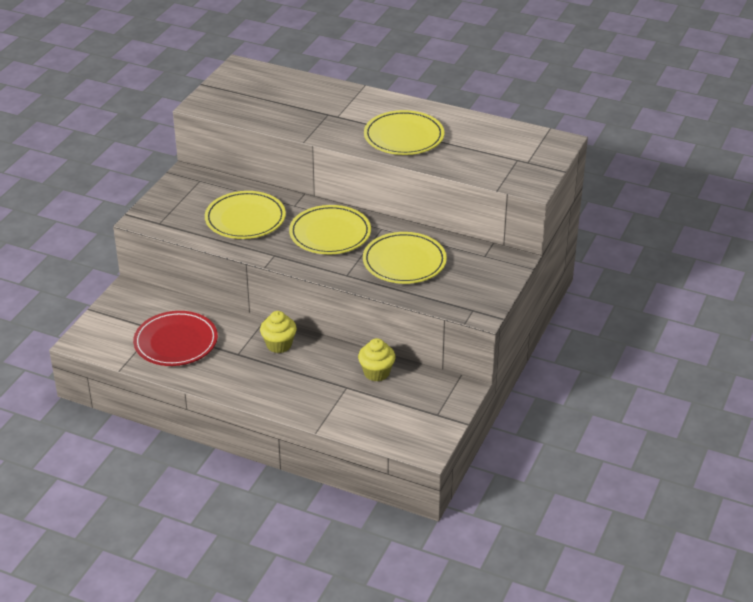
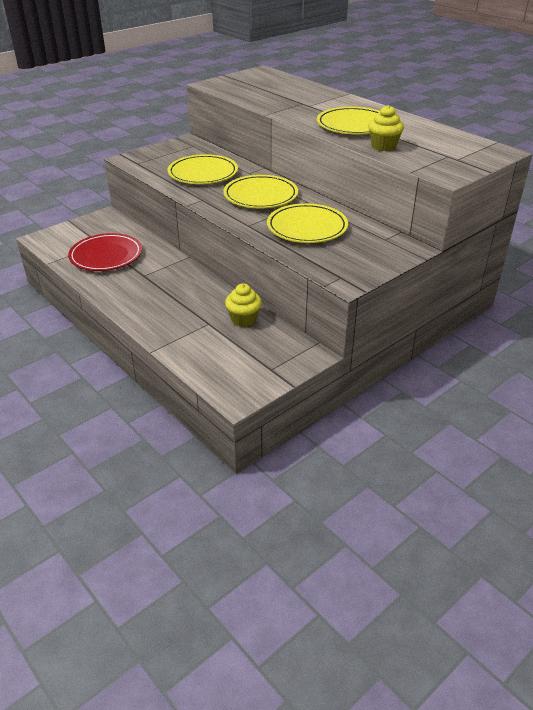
camera: 25 degrees right, 0 degrees up
(279, 345) = (181, 277): yellow cupcake -> yellow cupcake (383, 146)

